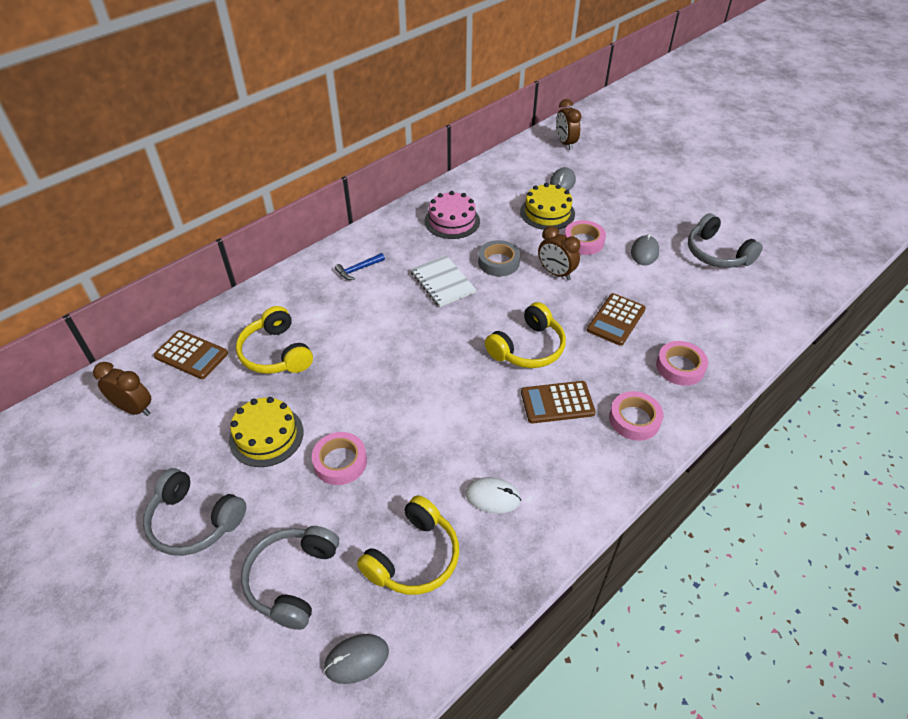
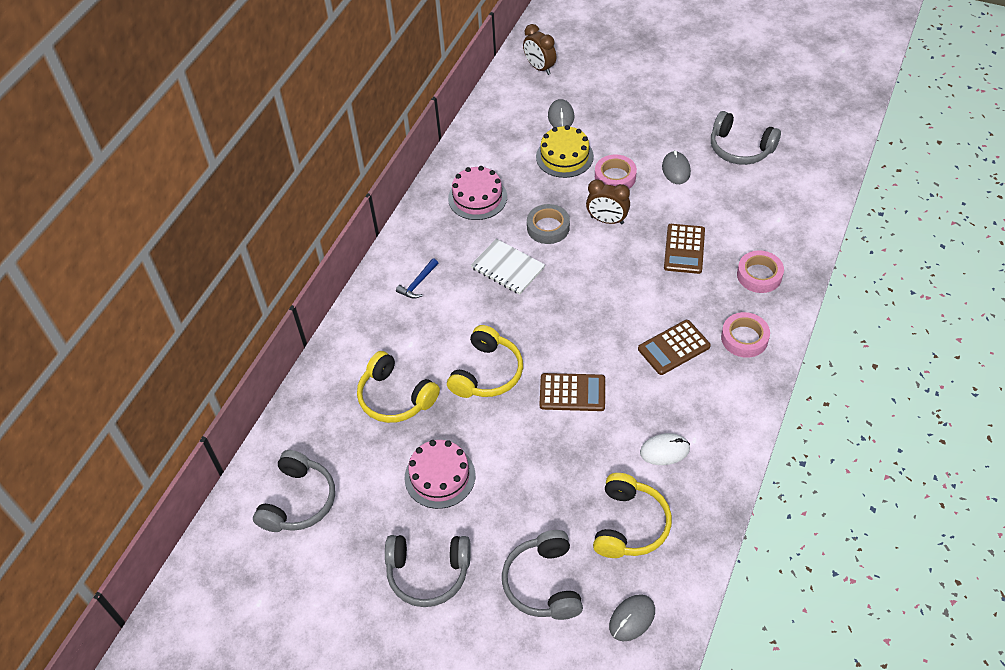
camera: 20 degrees left, 5 degrees up
(134, 408) = (298, 501): brown clock -> grey headphones
(191, 355) = (314, 430): brown calculator -> brown calculator (572, 393)
(266, 436) = (440, 476): yellow cake -> pink cake
(340, 462) = (520, 473): pink tape -> none
(528, 348) = (622, 305): yellow headphones -> yellow headphones (487, 373)

